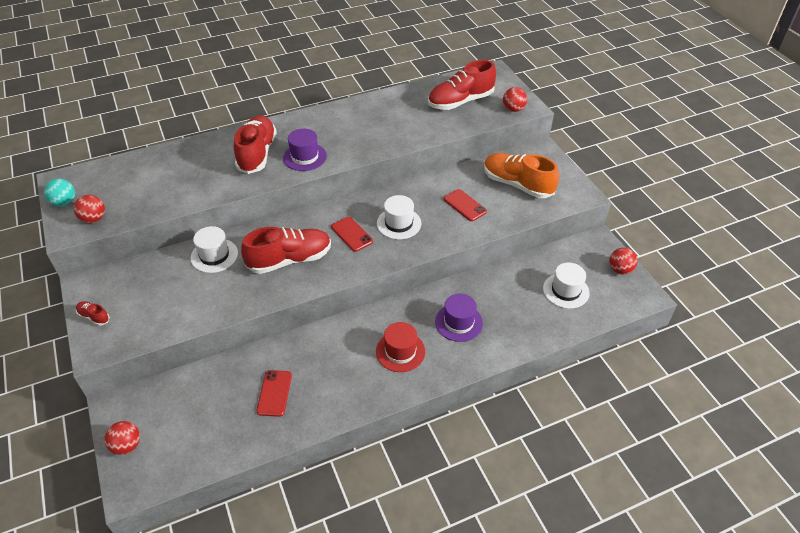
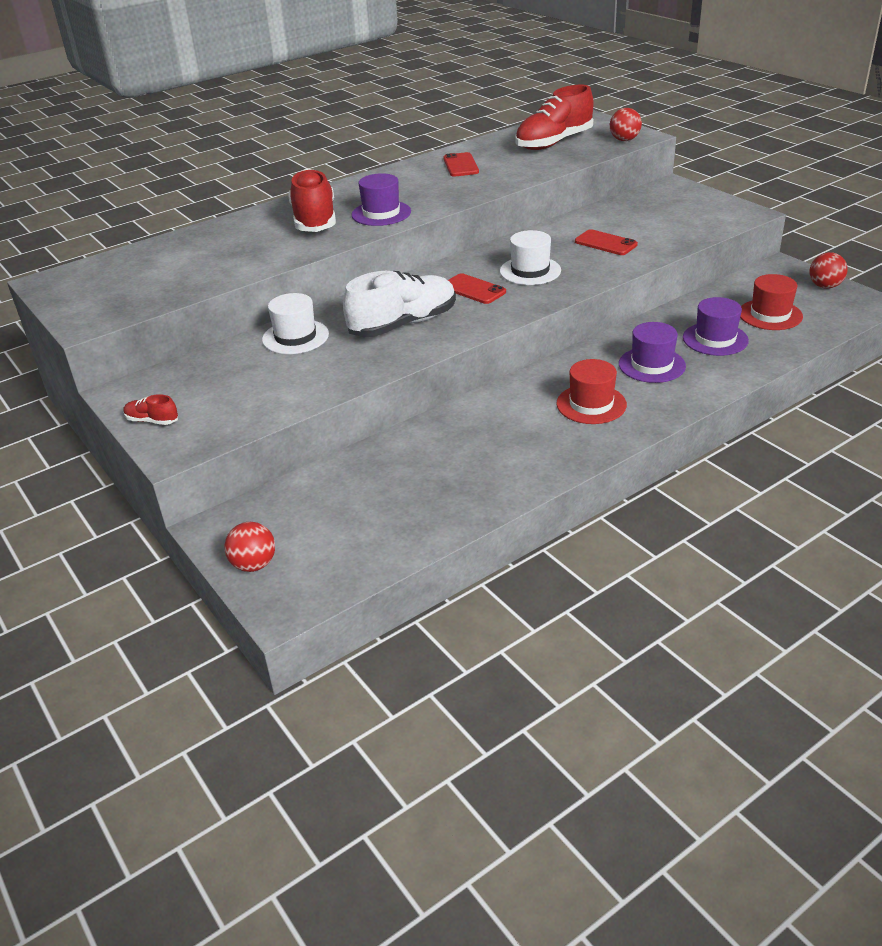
camera: 10 degrees left, 10 degrees down
(64, 203) = (65, 300): turquoise ball -> none
(94, 219) = (117, 307): red ball -> none
(274, 393) = (441, 473): red phone -> red phone (461, 165)
(290, 260) = (403, 324): red shoe -> white shoe
(515, 306) = (715, 339): none -> purple hat
(517, 185) = (660, 217): orange shoe -> none
(566, 290) = (770, 315): white hat -> red hat

